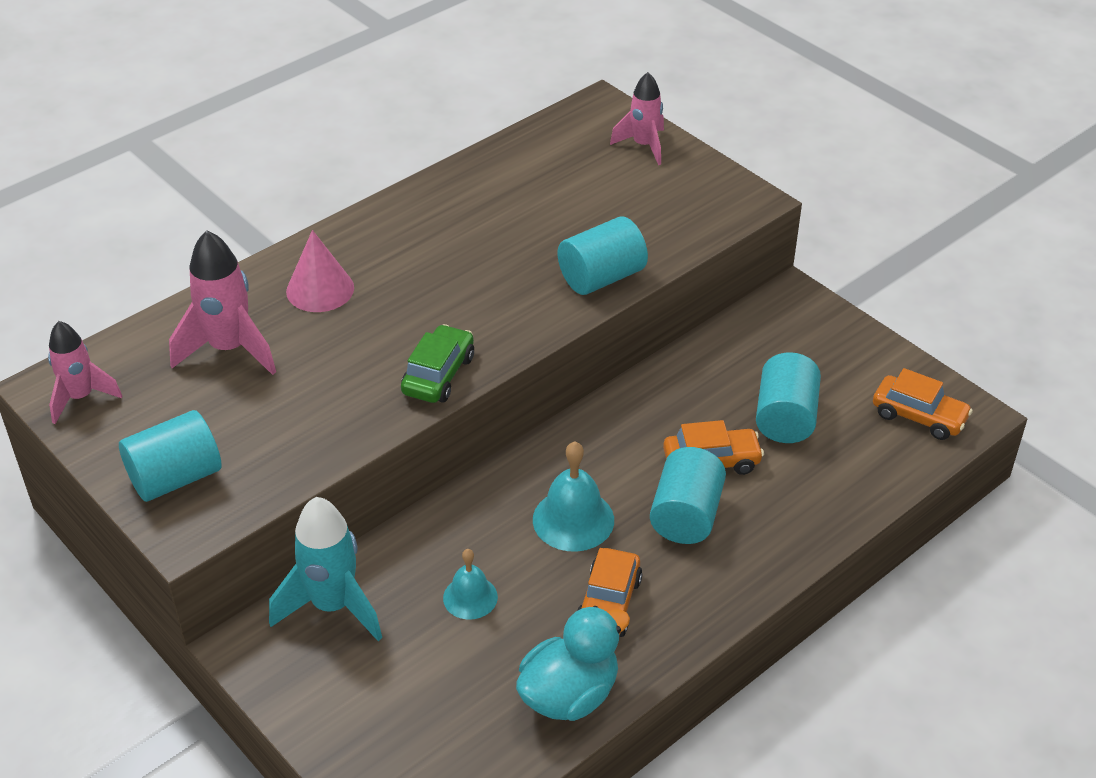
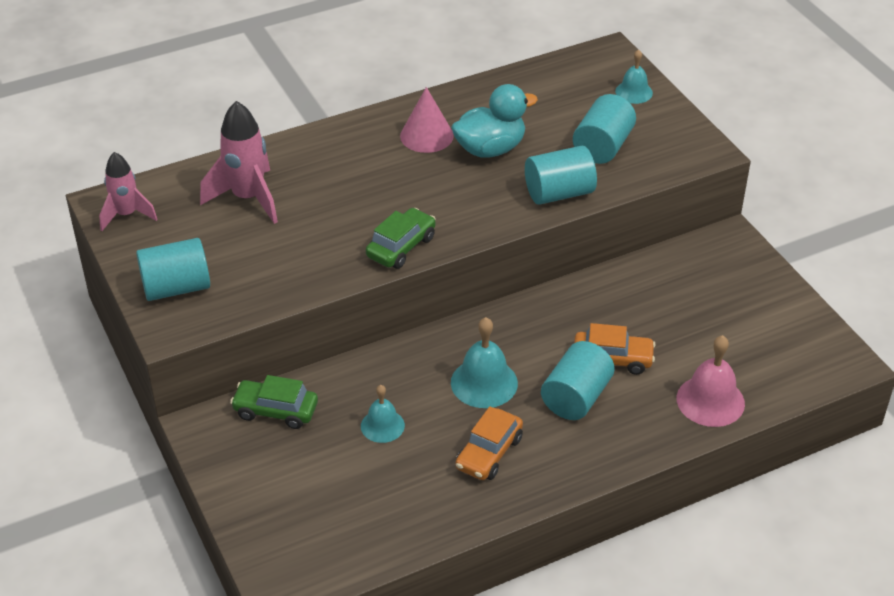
camera: 15 degrees right, 0 degrees up
(320, 289) = (332, 164): pink cone -> pink cone (426, 135)
(333, 606) = (275, 411): turquoise rocket -> green car
(569, 695) = (434, 515): turquoise duck -> turquoise duck (490, 149)
(644, 146) = (634, 92): pink rocket -> turquoise bell
(785, 418) = (687, 336): turquoise cylinder -> turquoise cylinder (602, 147)
(838, 488) = (710, 401): none -> pink bell
(919, 416) = (802, 356): orange car -> none

